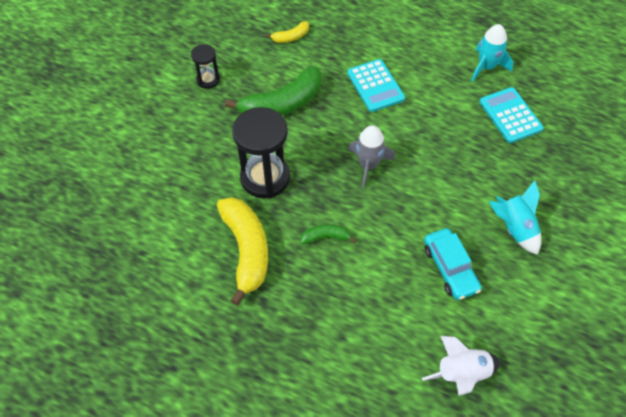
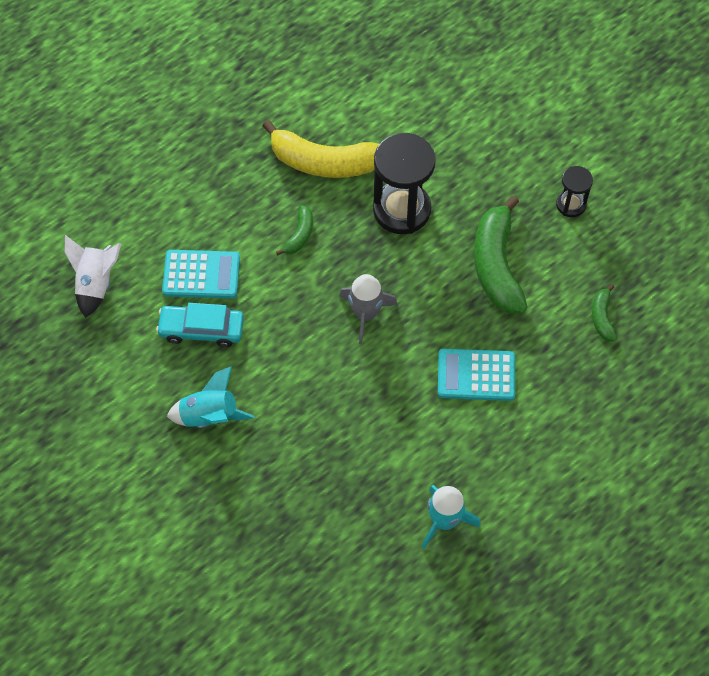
camera: 115 degrees right, 5 degrees up
(291, 37) = (602, 317): yellow banana -> green banana
(510, 115) = (355, 503): turquoise calculator -> turquoise calculator (201, 275)

